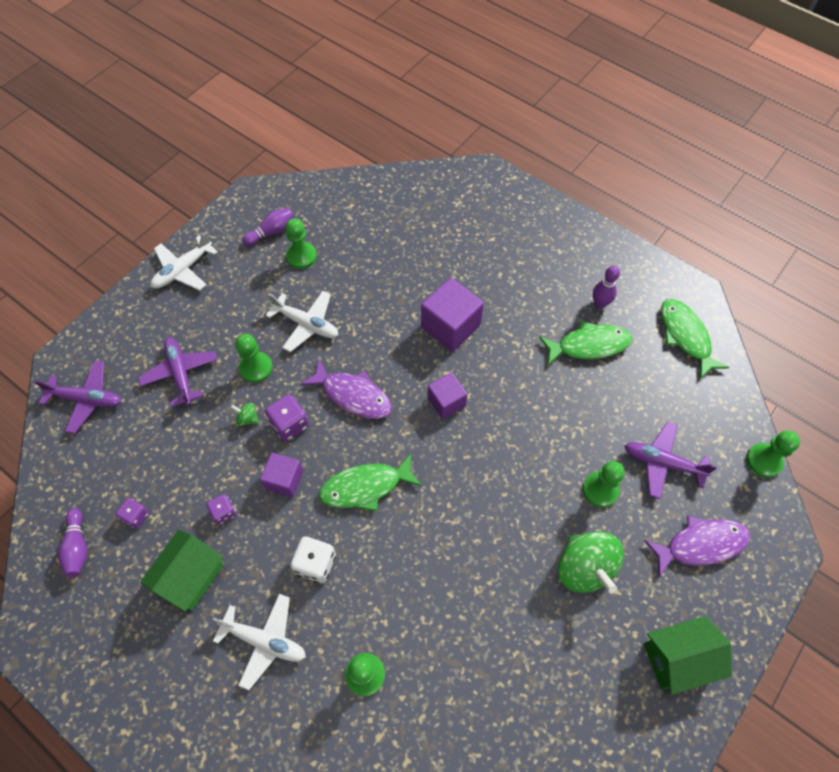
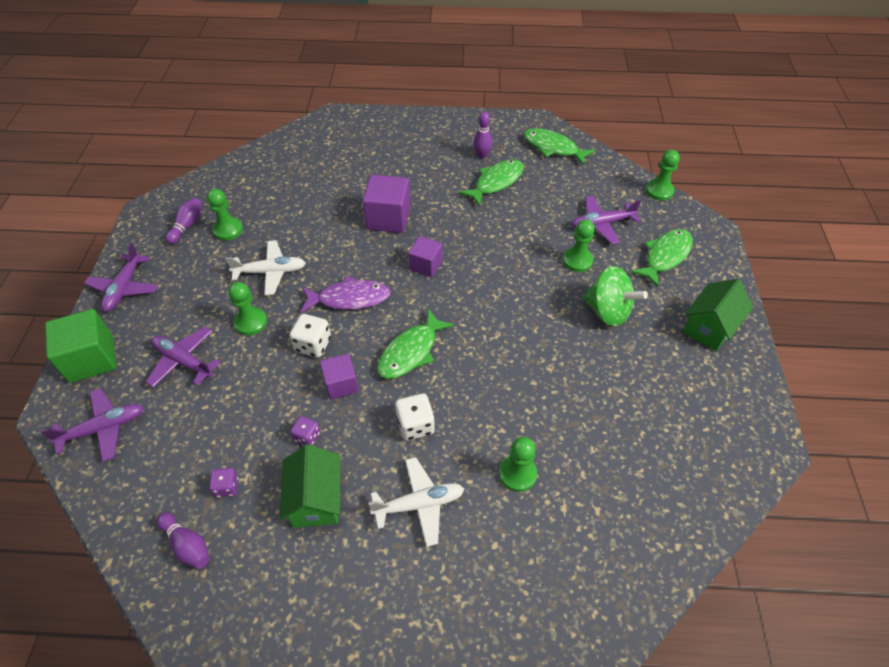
camera: 35 degrees left, 10 degrees down
(118, 326) = (91, 359): none -> green cube
(183, 270) = (124, 288): white plane -> purple plane
(247, 418) = (273, 360): green spinning top -> none
(289, 424) = (313, 345): purple dice -> white dice
(700, 545) = (665, 256): purple fish -> green fish

